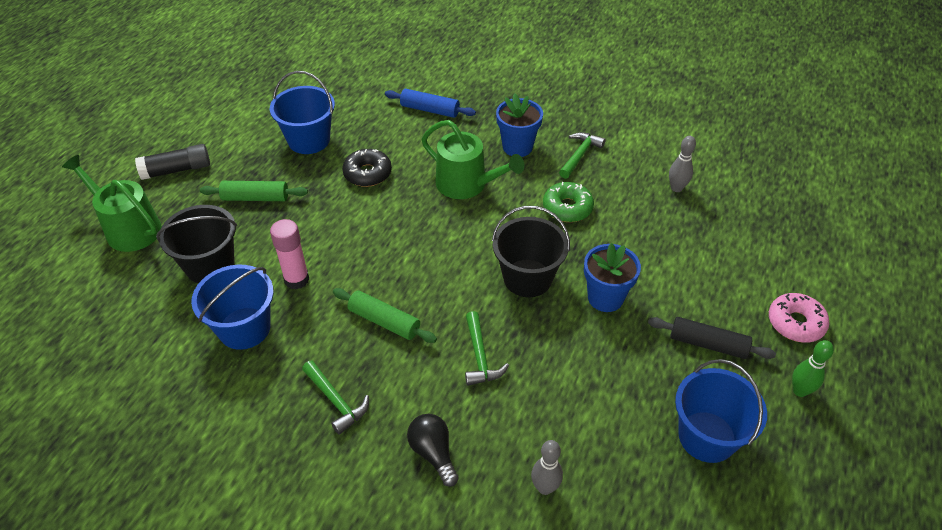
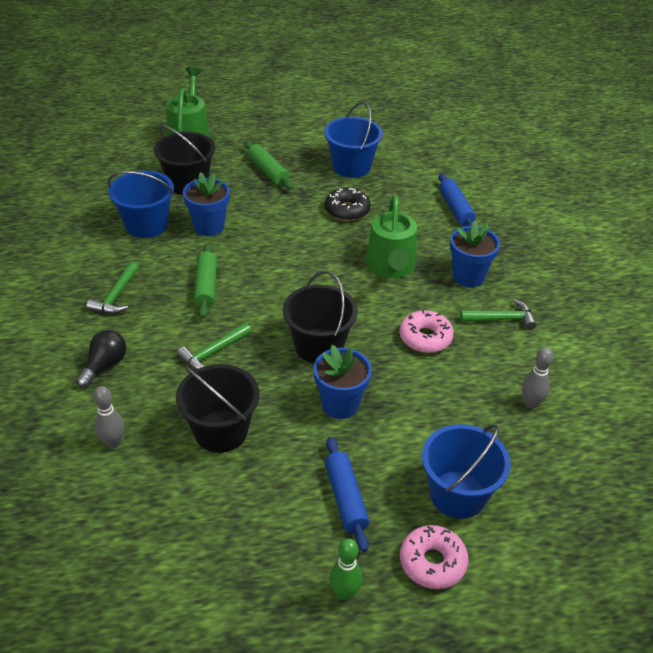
camera: 55 degrees right, 5 degrees down
(176, 170) = (259, 126): black glue stick -> none
(296, 279) = (209, 226): pink glue stick -> blue flower pot
(567, 208) = (425, 338): green donut -> pink donut
(583, 395) = (221, 431): none -> black bucket
(707, 436) = (236, 534): blue bucket -> blue bucket (457, 494)
(708, 344) = (346, 498): black rolling pin -> blue rolling pin

